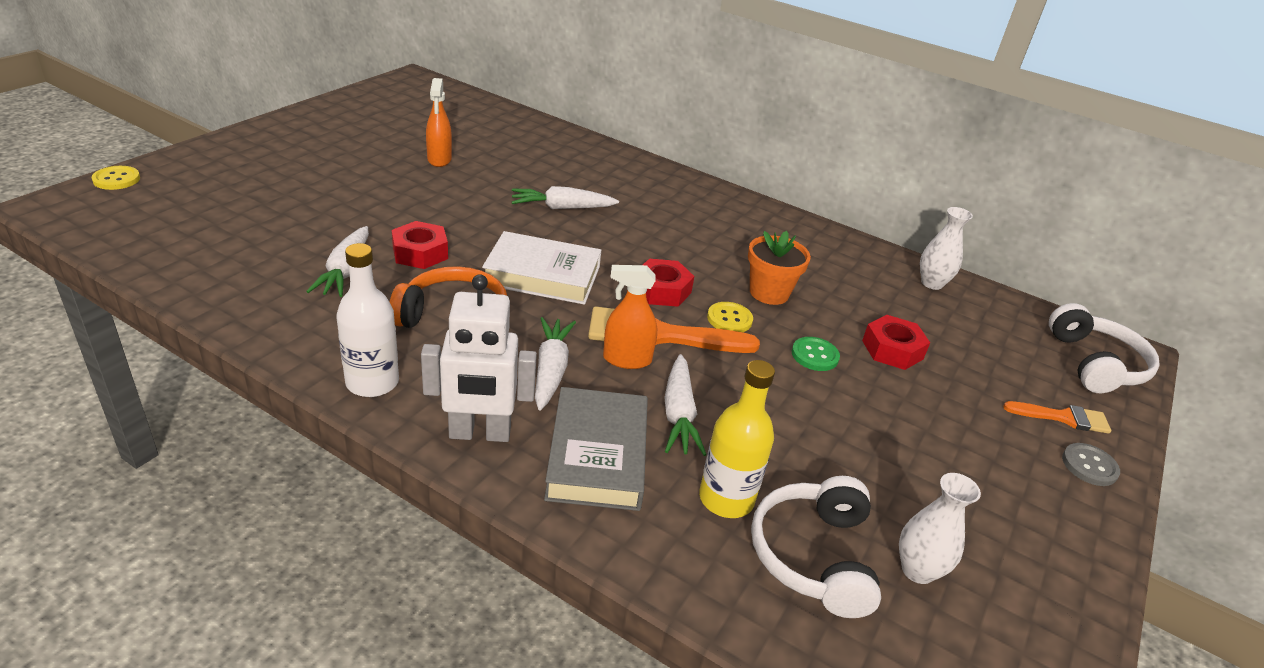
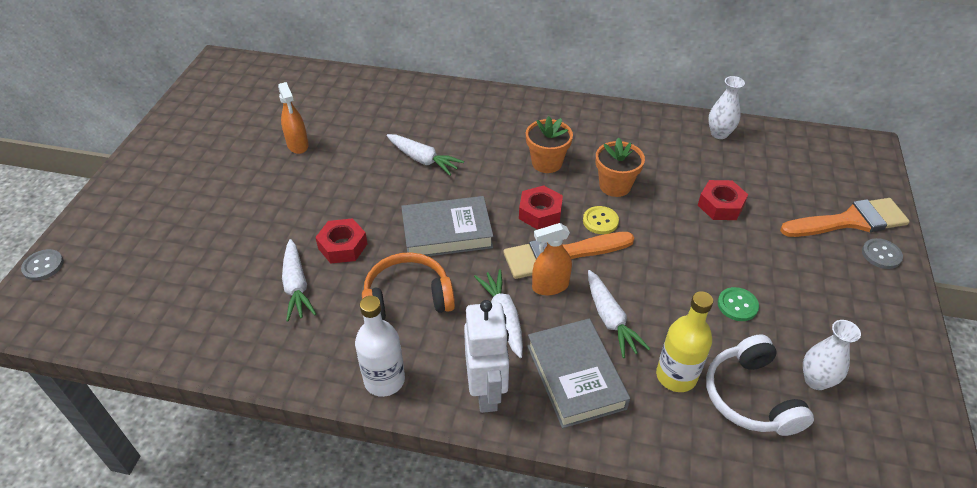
camera: 15 degrees left, 10 degrees up
(116, 179) = (43, 266): yellow button -> grey button
(480, 433) = (487, 392): white robot -> white robot turned 75 degrees counterclockwise
(542, 275) = (447, 232): white book -> grey book
(562, 207) = (423, 160): white carrot -> white carrot turned 120 degrees counterclockwise
(701, 249) = (546, 163): none -> orange flower pot
(815, 355) = (673, 231): green button -> green button (737, 305)
(1063, 418) = (850, 221): orange brush -> orange brush, size x1.75
(1095, 364) = (851, 166): white headphones -> none

